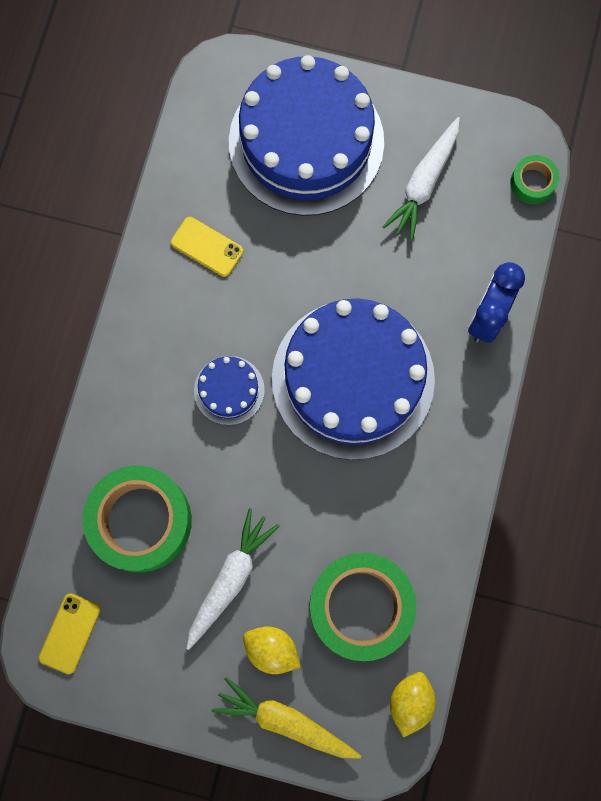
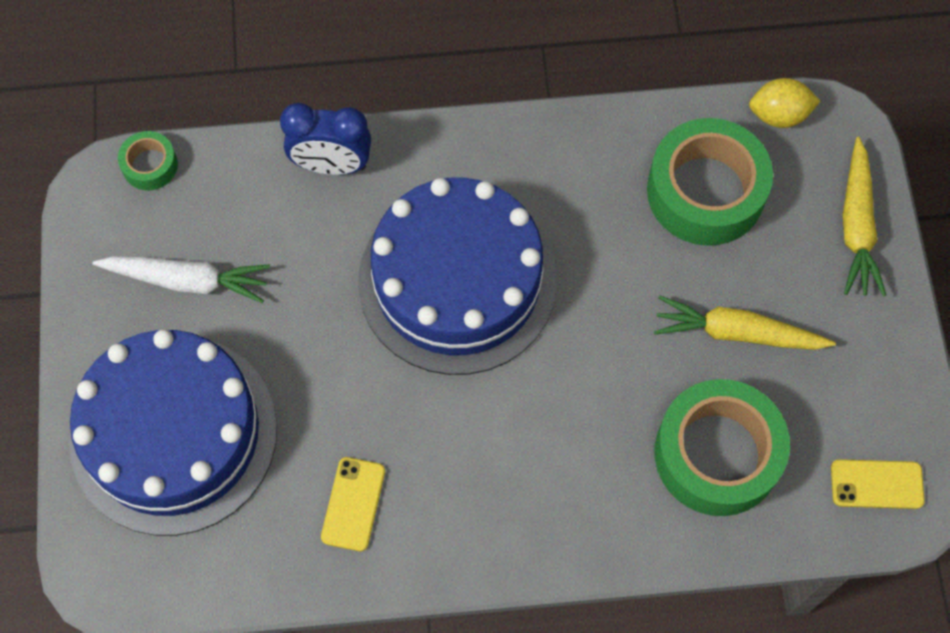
camera: 110 degrees left, 10 degrees down
(229, 390) = (524, 412): blue cake -> none
(230, 578) = (737, 333): white carrot -> yellow carrot
(271, 649) = (791, 264): yellow lemon -> none

